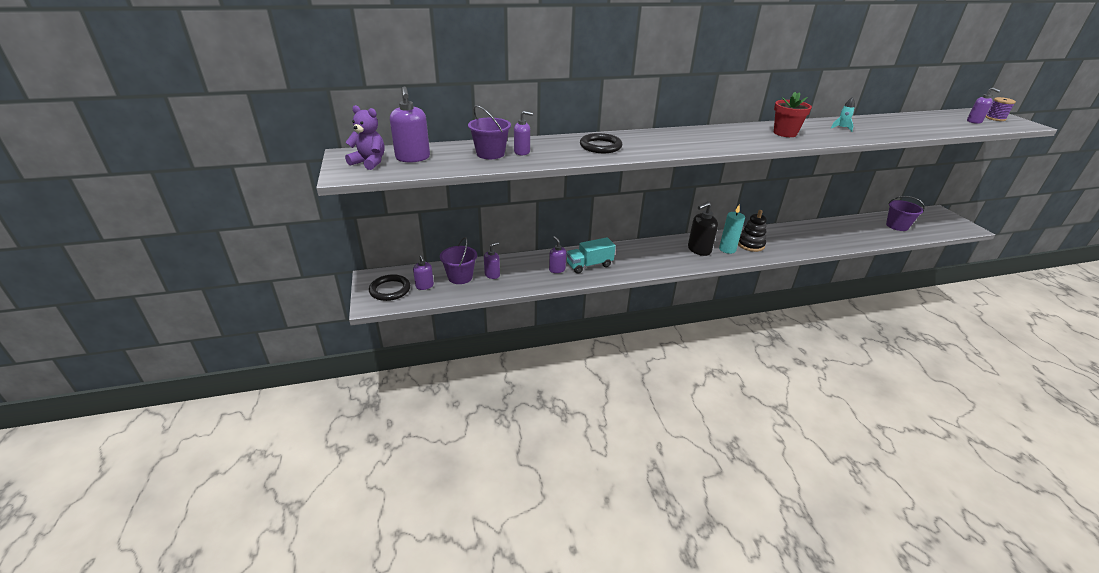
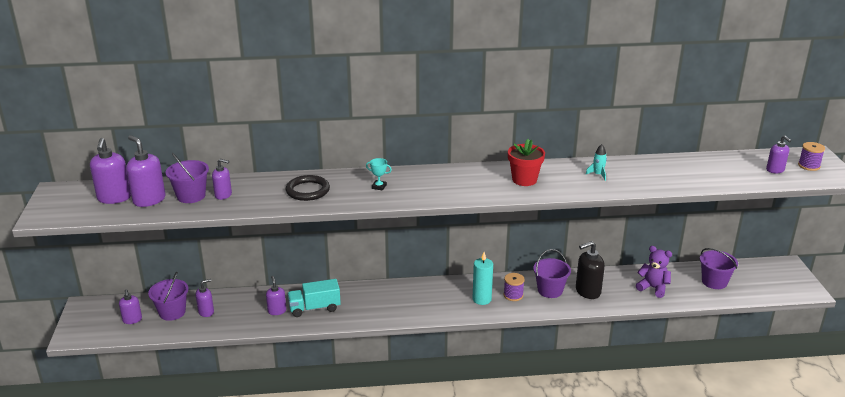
camera: 10 degrees right, 5 degrees down
(369, 162) = (71, 202): purple teddy bear -> purple teddy bear (653, 288)
(390, 290) = (96, 321): black ring -> none
(450, 158) = (149, 200): none -> purple soap dispenser
(663, 141) = (379, 187): none -> turquoise trophy
(699, 250) = (448, 298): black soap dispenser -> black soap dispenser (587, 291)
(750, 245) = (513, 295): black stacking toy -> purple spool
(777, 239) = (550, 290): none -> purple bucket

